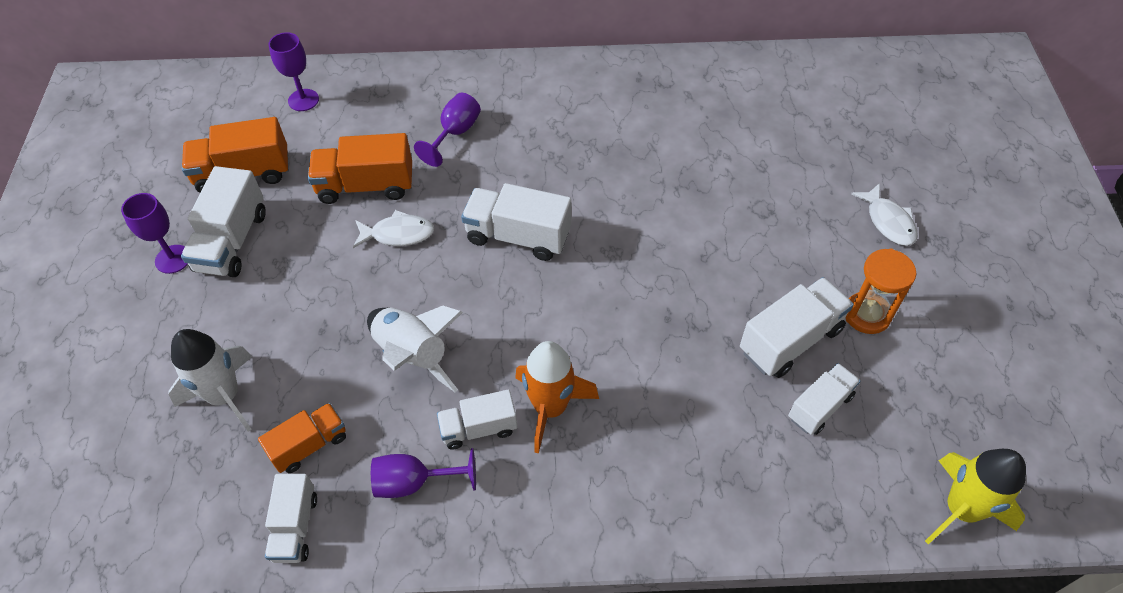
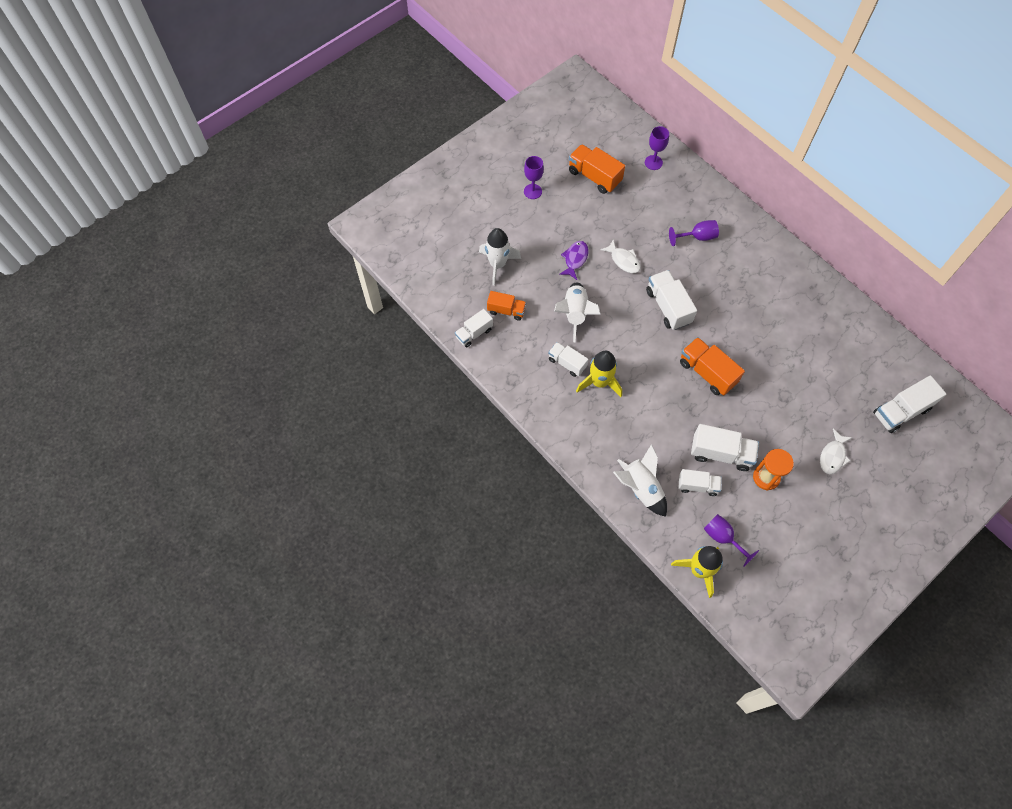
camera: 50 degrees right, 10 degrees up
(232, 241) = (560, 204): white truck -> white truck (901, 411)
(332, 289) = (575, 259): none -> purple fish
(366, 186) = (634, 227): orange truck -> orange truck (707, 372)
(414, 482) = (525, 358): purple goblet -> purple goblet (722, 538)
(550, 408) = (599, 382): orange rocket -> yellow rocket
(768, 487) = (640, 488): none -> white rocket

